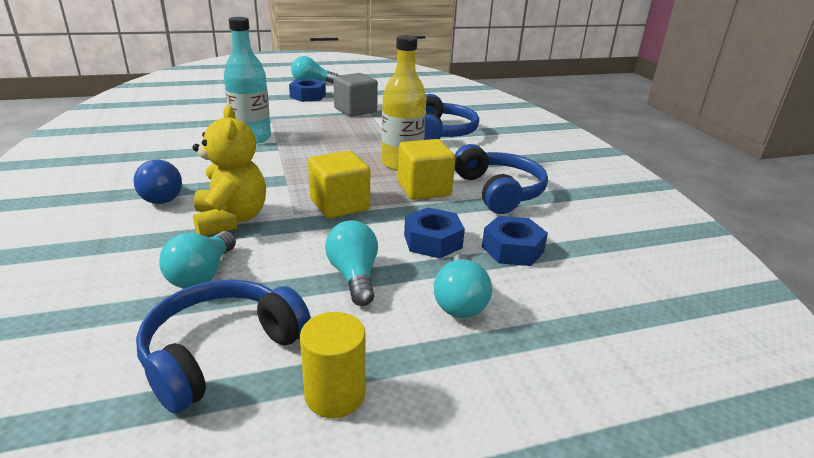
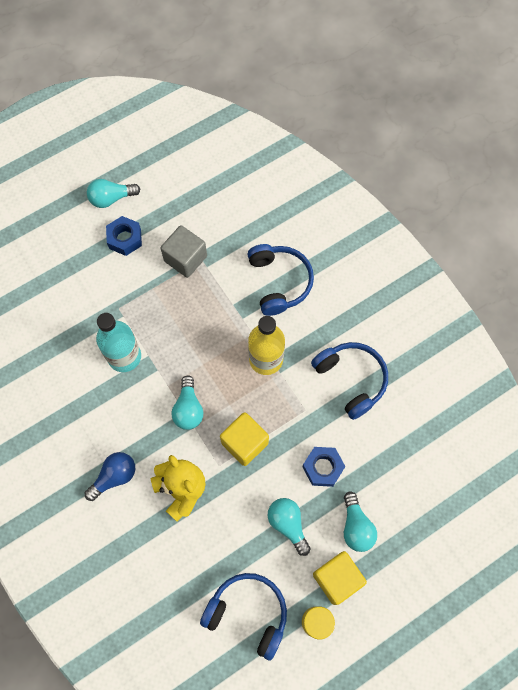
camera: 15 degrees left, 40 degrees up
(161, 196) = (114, 477): blue light bulb -> blue light bulb turned 90 degrees counterclockwise
(202, 274) = (199, 555): turquoise light bulb -> turquoise light bulb (188, 409)
(221, 352) = (248, 614): blue headphones -> blue headphones turned 90 degrees clockwise
(424, 189) = (296, 396): yellow cube -> yellow cube (337, 578)
(512, 249) = (375, 459): blue nut -> none

